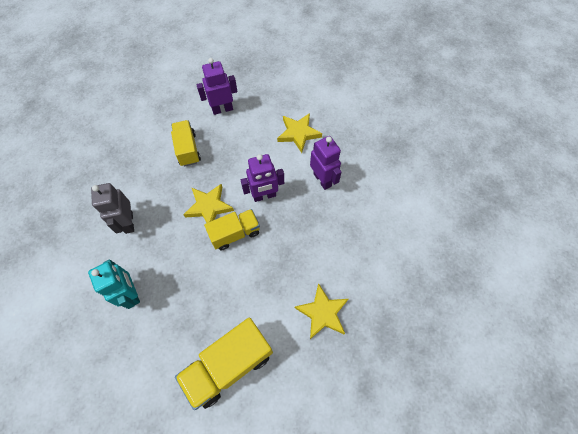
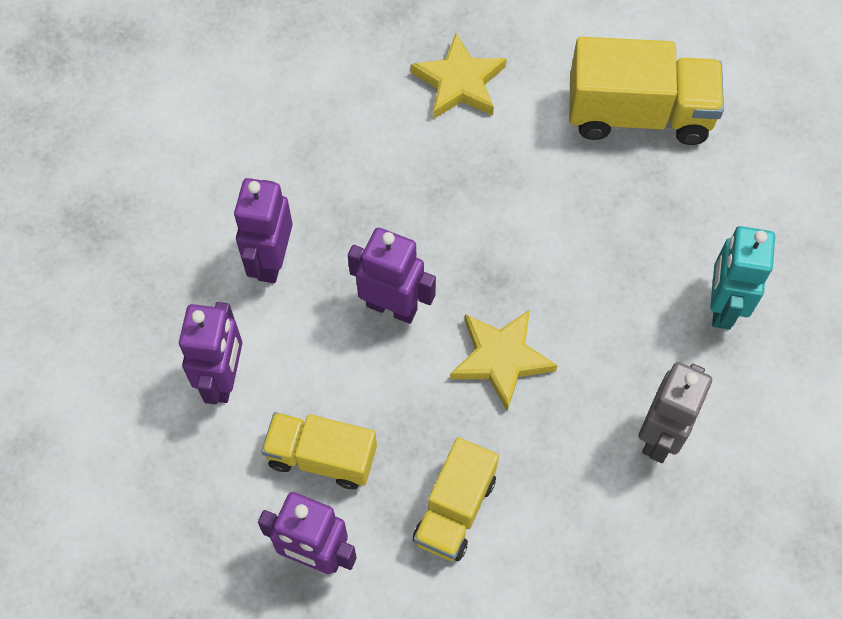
camera: 140 degrees left, 0 degrees up
(235, 233) = (493, 280): yellow truck -> yellow truck (321, 457)
(298, 133) = (224, 379): yellow star -> purple robot

